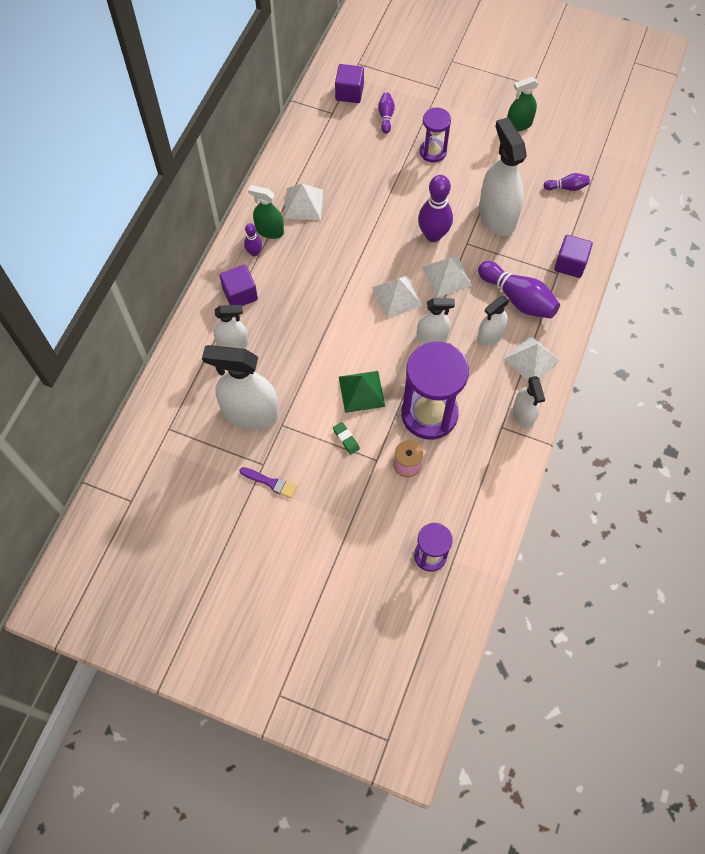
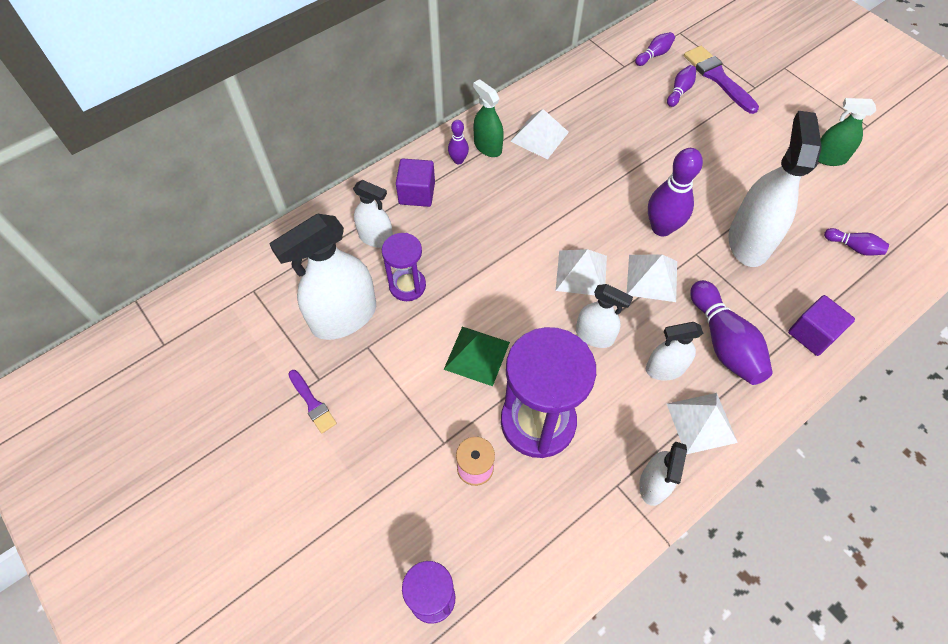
camera: 30 degrees right, 5 degrees down
(250, 413) = (344, 317): white spray bottle -> white spray bottle turned 75 degrees counterclockwise
(346, 439) = (425, 399): green eraser -> none
(349, 93) = (654, 55): purple cube -> purple bowling pin
(407, 92) = (718, 78): none -> purple brush
(433, 152) = (711, 145): purple hourglass -> purple hourglass (407, 286)

